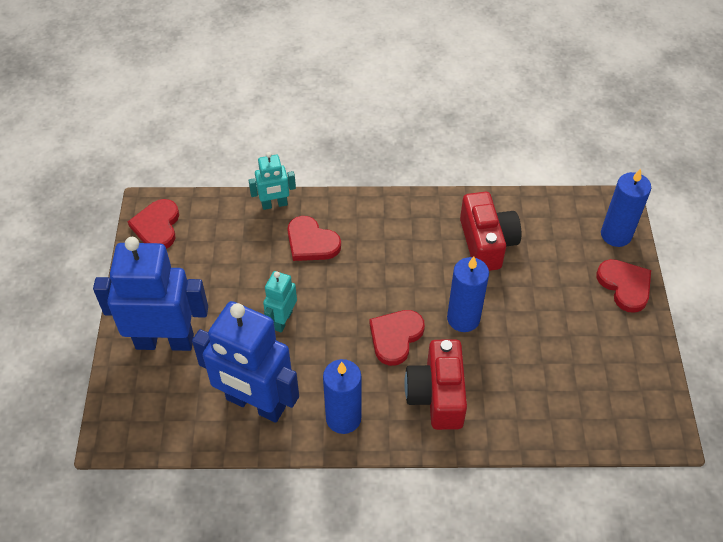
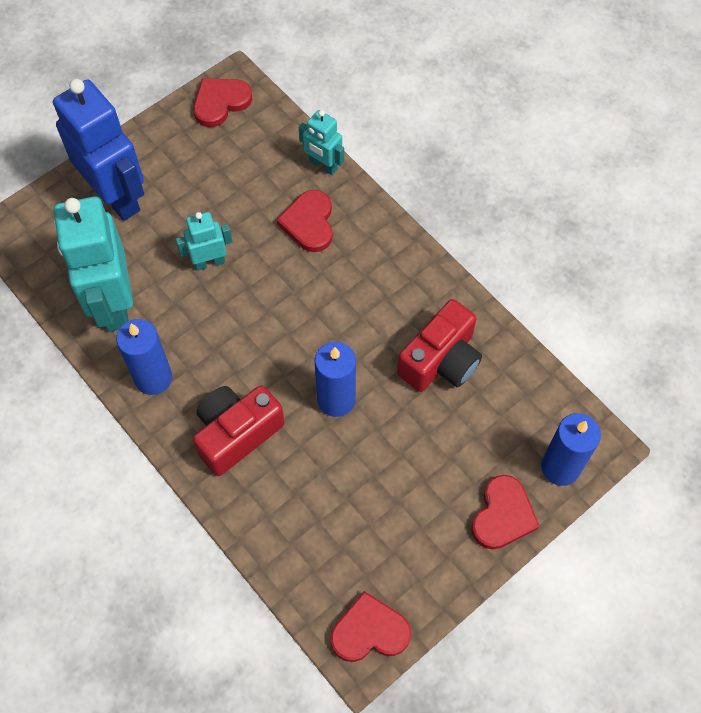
camera: 50 degrees right, 10 degrees up
(255, 404) = (113, 304): blue robot -> turquoise robot
(395, 337) = (268, 359): red heart -> red heart (369, 631)

